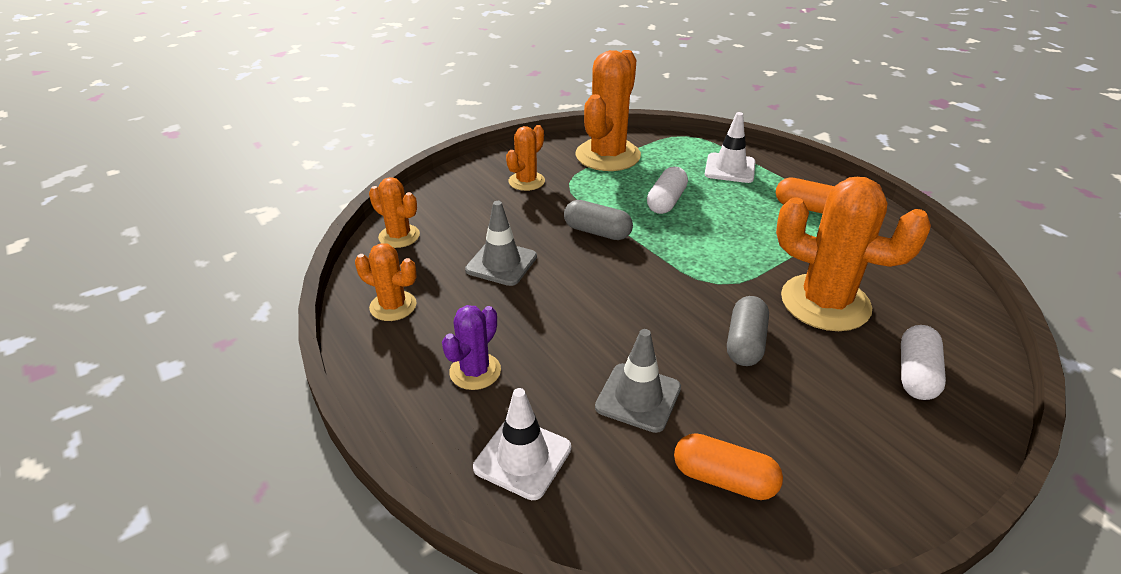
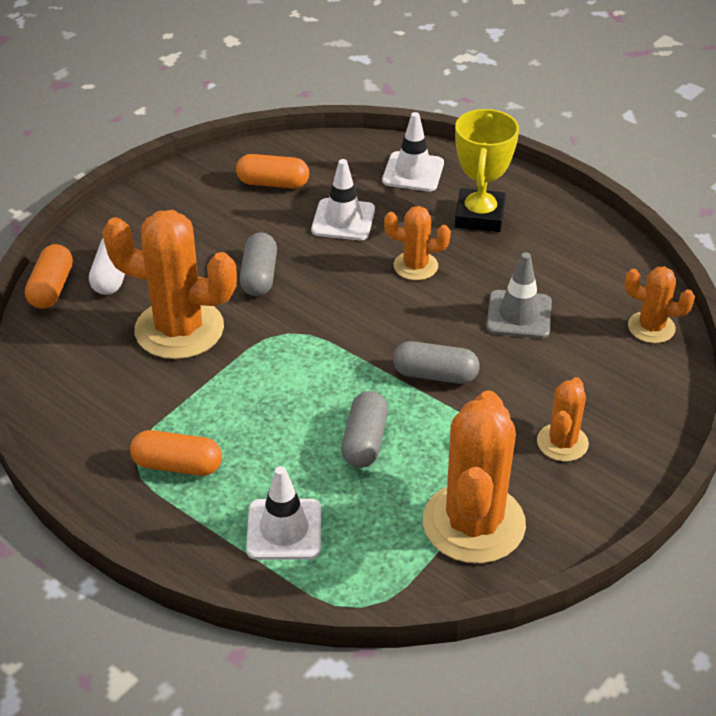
camera: 165 degrees right, 5 degrees up
(393, 306) = (589, 254): orange cactus -> orange cactus (415, 266)
(475, 371) = (479, 216): purple cactus -> yellow trophy
(638, 397) = (343, 220): grey traffic cone -> white traffic cone
(666, 201) = (364, 441): white capsule -> grey capsule
(984, 370) = (51, 288): none -> orange capsule

